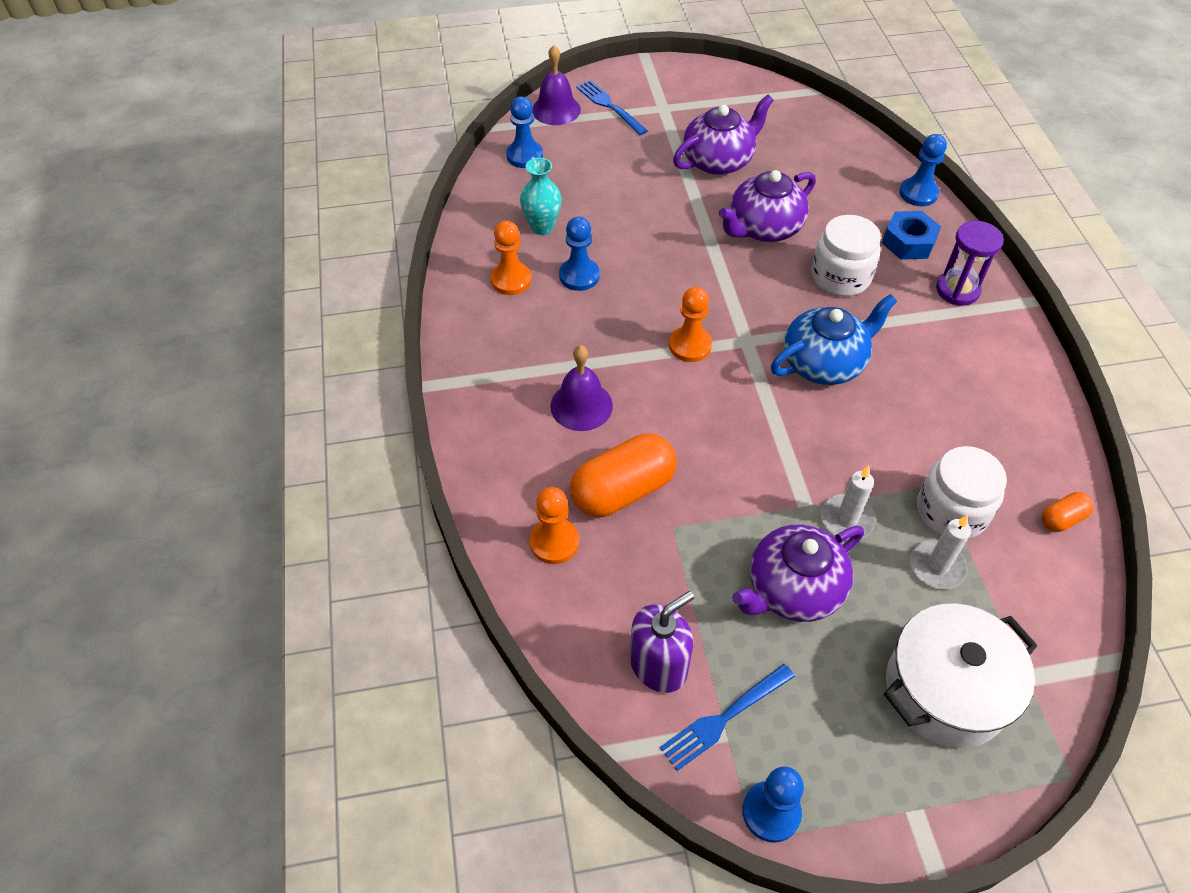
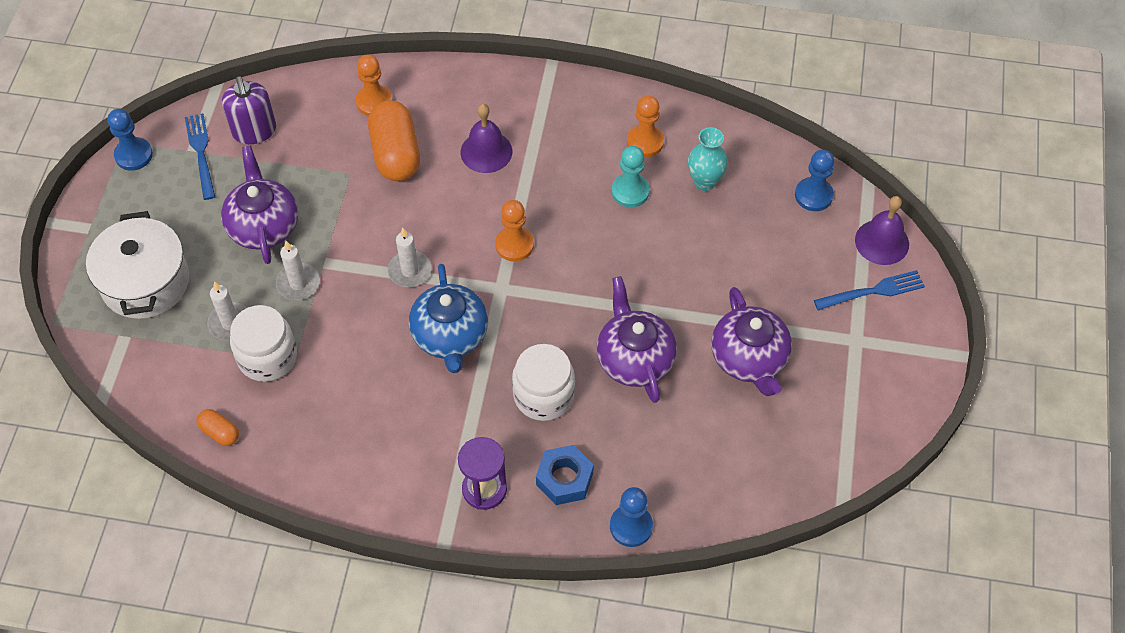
camera: 110 degrees right, 5 degrees up
(579, 276) = (630, 191): blue pawn -> turquoise pawn
(770, 422) = (410, 271): none -> white candle
(1062, 519) = (220, 432): orange capsule -> orange capsule turned 45 degrees counterclockwise

